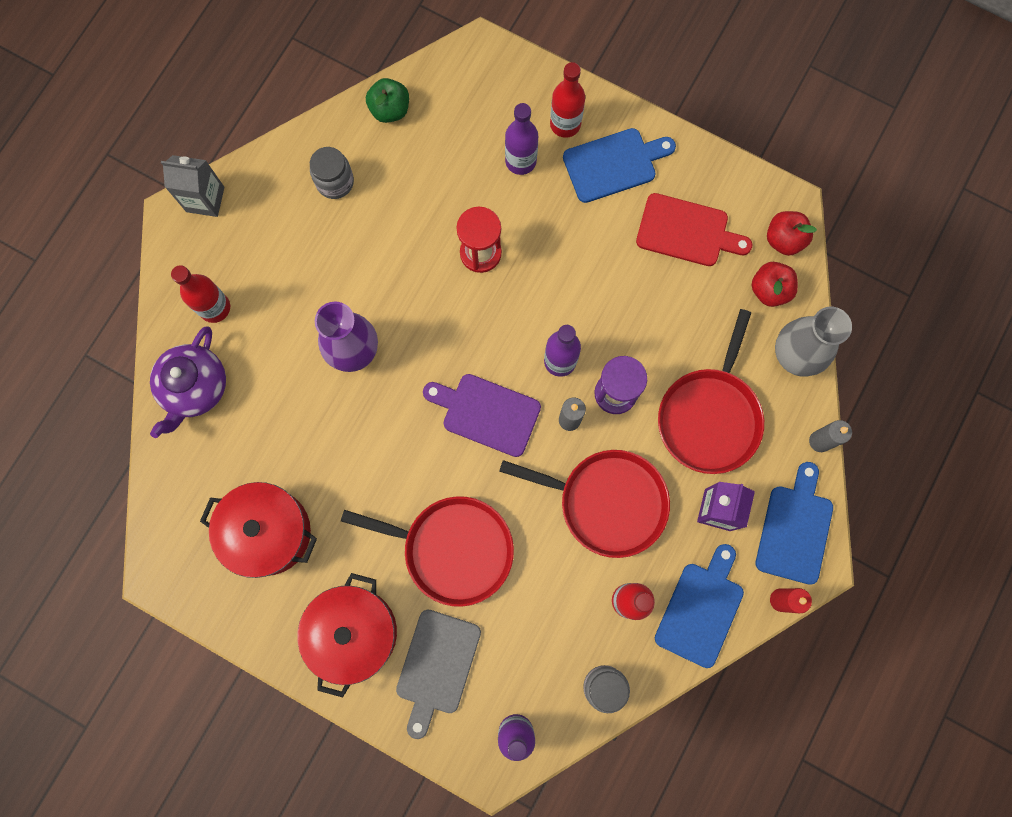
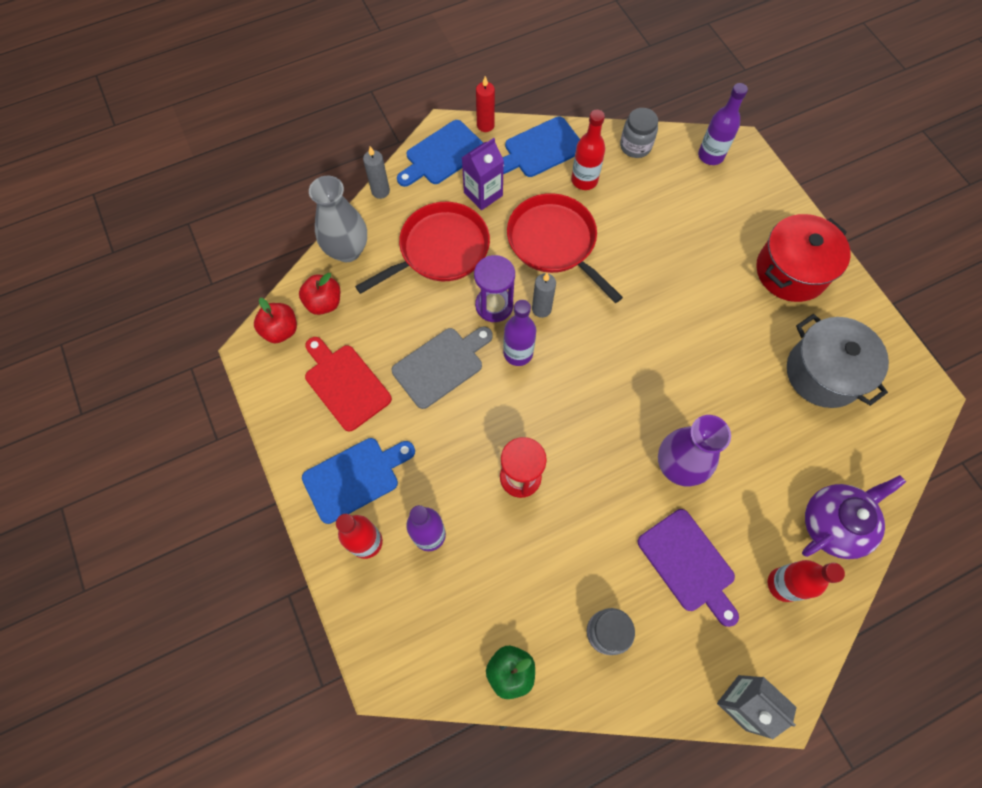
camera: 145 degrees left, 10 degrees down
(268, 532) = (823, 373): red pot -> grey pot
(437, 666) = (742, 218): grey cutting board -> grey cutting board (441, 365)
(452, 549) = (686, 279): red pan -> none
(486, 413) = (600, 352): purple cutting board -> purple cutting board (688, 564)
(614, 164) = (355, 477): blue cutting board -> blue cutting board turned 135 degrees clockwise

